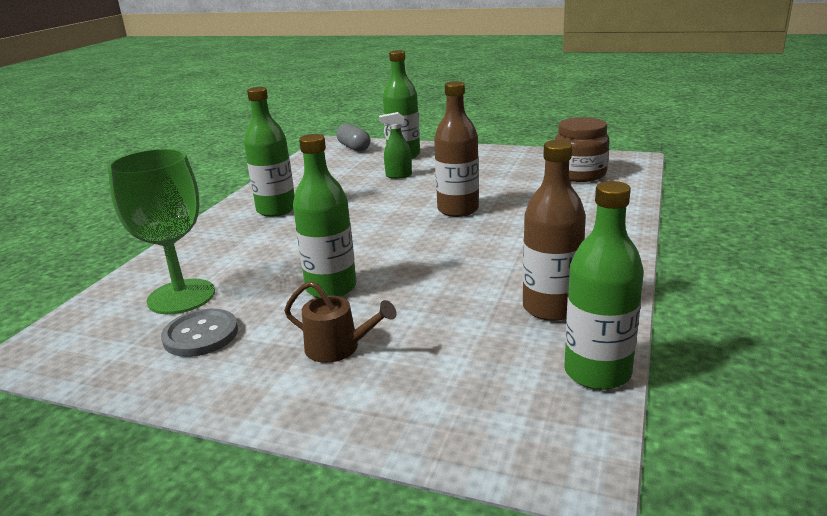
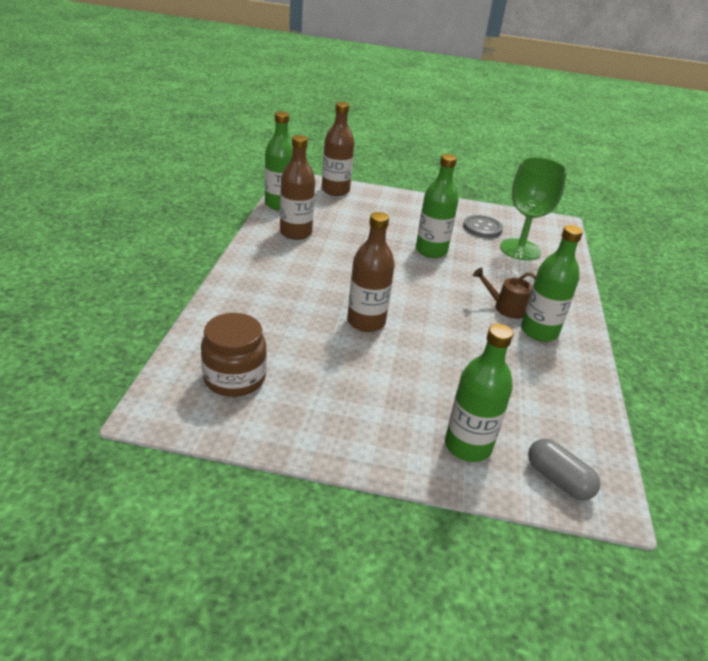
camera: 165 degrees right, 10 degrees up
(338, 348) = (405, 219): brown watering can -> brown watering can (506, 308)
(398, 175) = (450, 388): green spray bottle -> none
(470, 428) = (335, 190): none -> brown bottle

